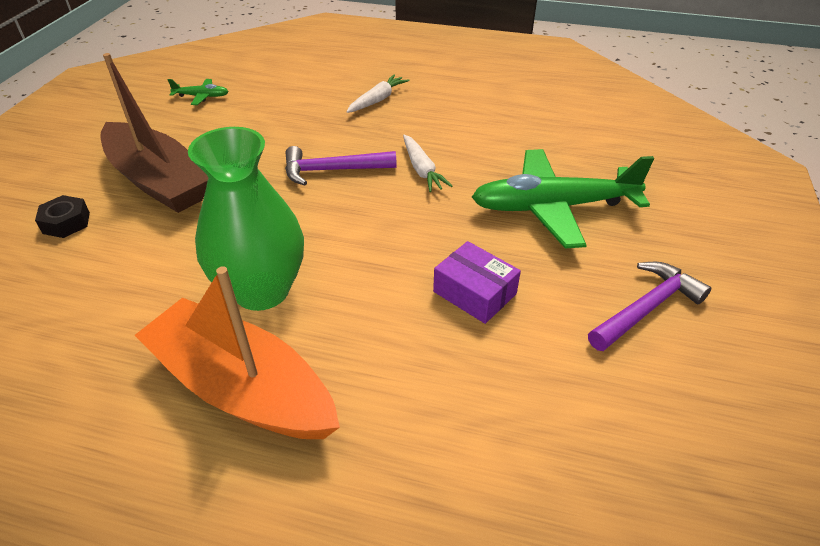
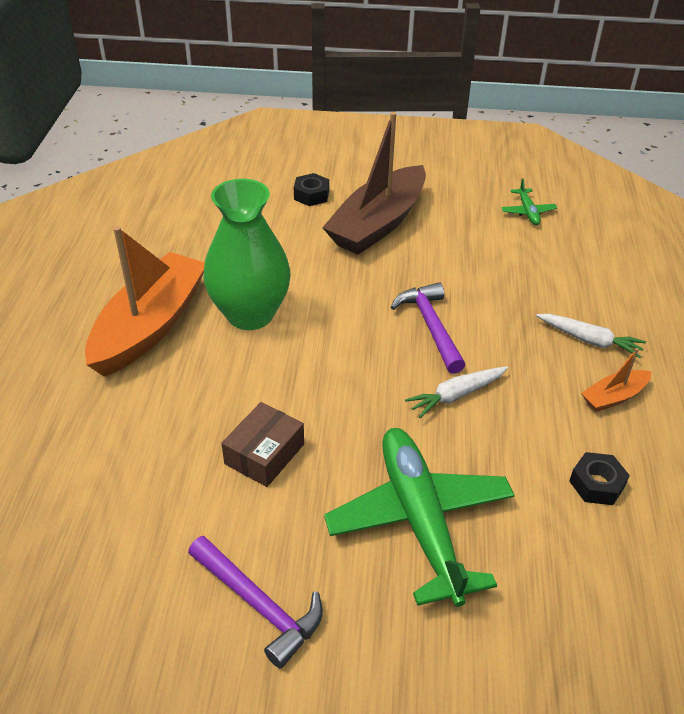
camera: 80 degrees right, 0 degrees up
(439, 102) = (614, 397): none -> orange boat
(474, 293) = (264, 454): purple box -> brown box
(520, 125) = (596, 484): none -> black nut

